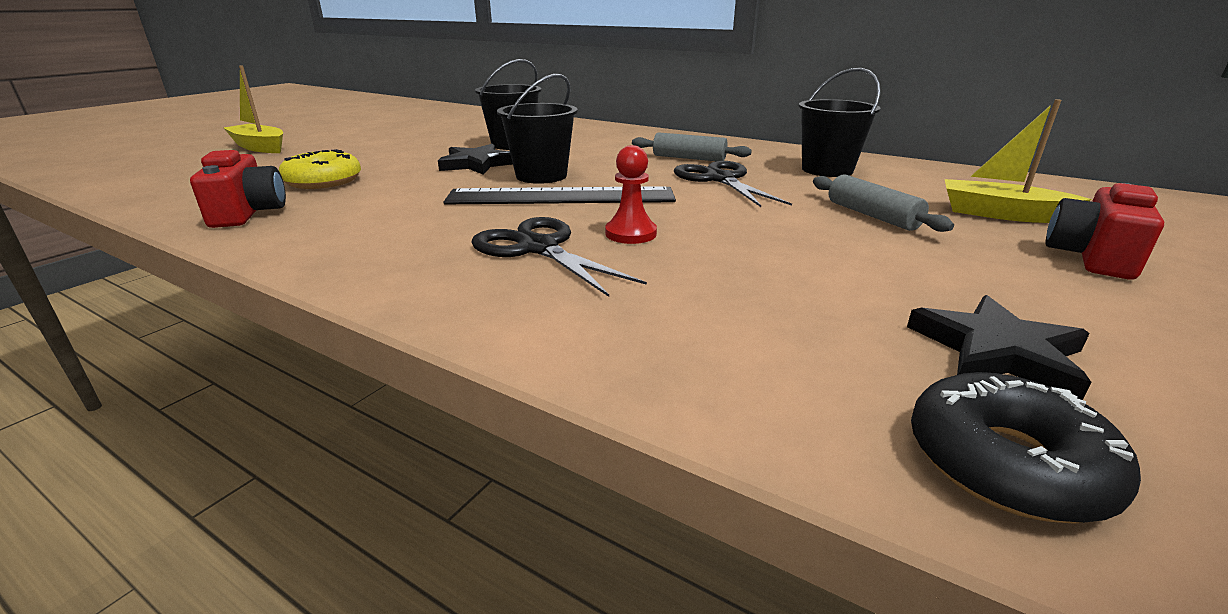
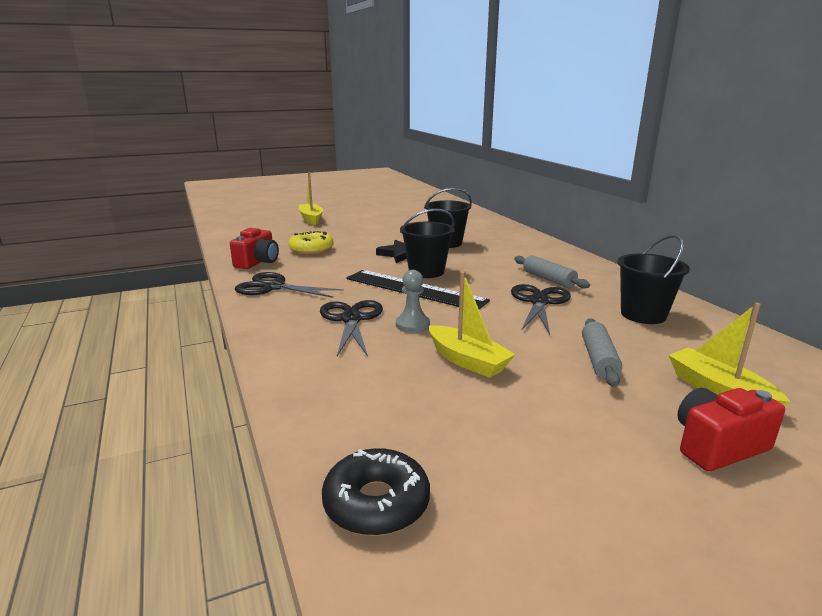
camera: 35 degrees right, 5 degrees down
(336, 239) = (273, 287): none -> black scissors
(630, 234) = (412, 325): red pawn -> grey pawn
(764, 253) = (467, 361): none -> yellow boat
(997, 351) = (489, 463): black star -> none

